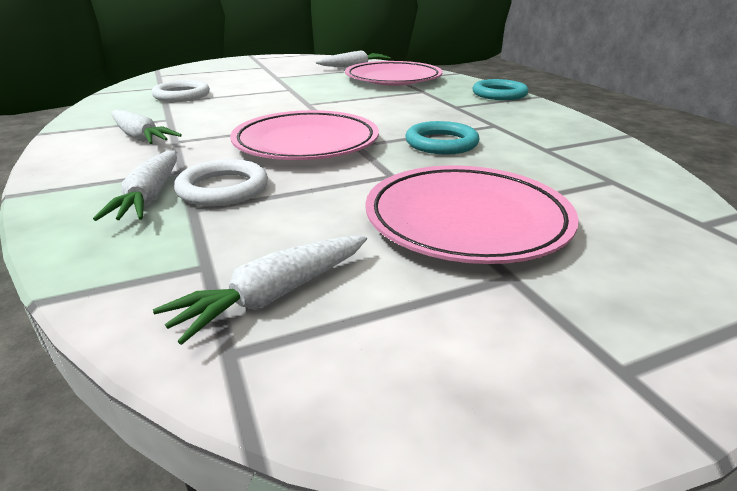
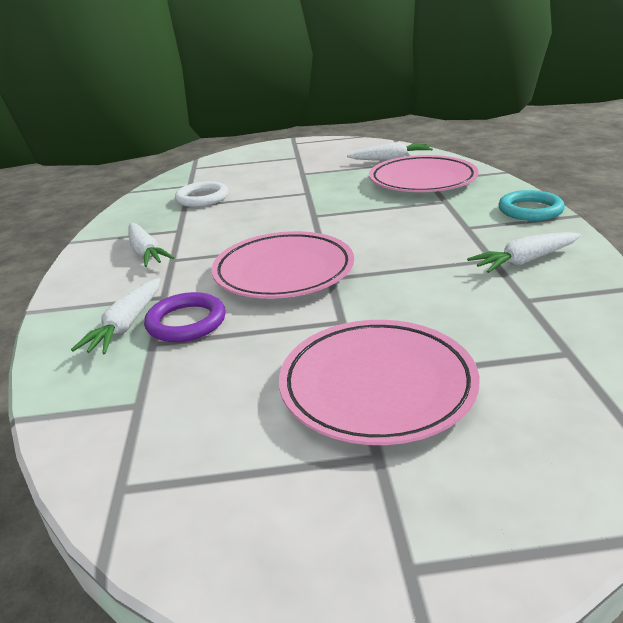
camera: 20 degrees right, 0 degrees up
(223, 188) = (186, 322): white ring -> purple ring
(274, 296) = (173, 442): white carrot -> white carrot (524, 261)
(441, 143) = (416, 282): turquoise ring -> none

